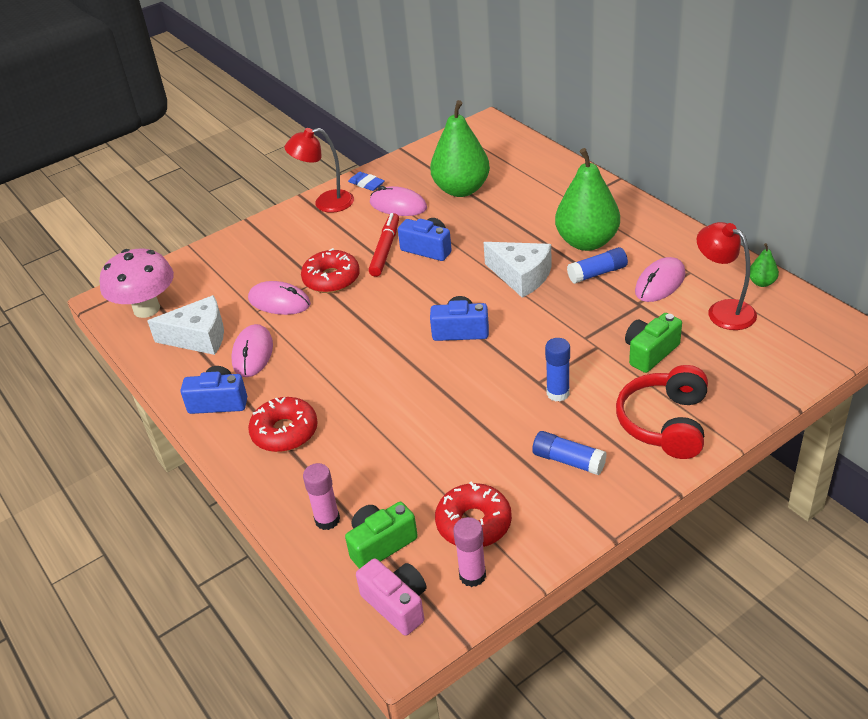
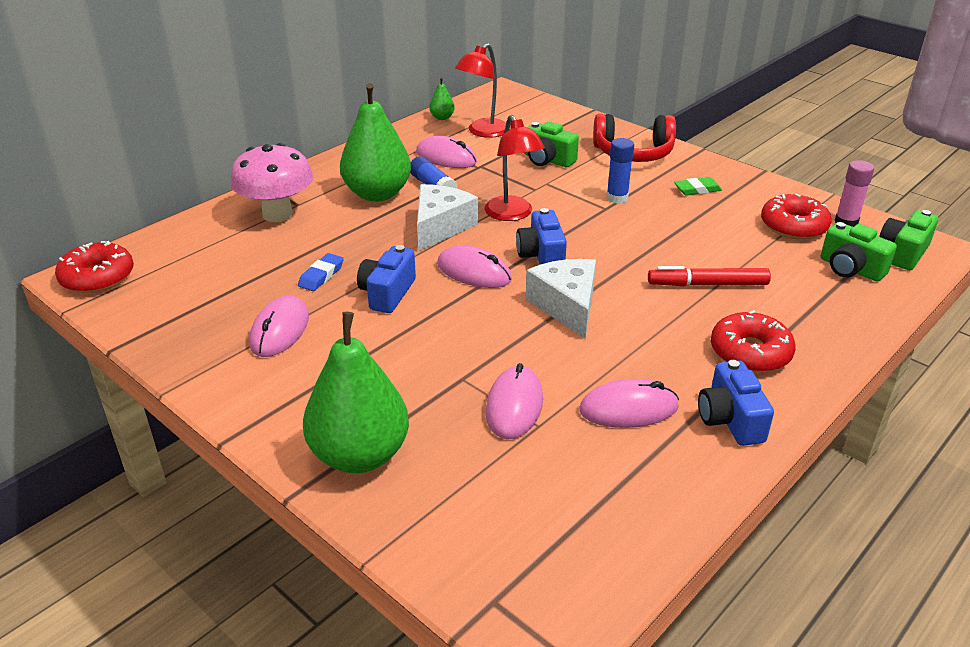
camera: 105 degrees left, 5 degrees down
(146, 309) = (559, 566): pink mushroom -> pink mushroom (277, 214)
(199, 337) = (612, 475): white cheese -> white cheese (567, 306)
(325, 203) = (258, 404): red lamp -> red lamp (512, 214)
(327, 520) = (846, 302): pink glue stick -> none
(331, 279) = (456, 365): red donut -> red donut (97, 277)
(366, 184) = (211, 369): blue eraser -> blue eraser (321, 275)
(385, 249) = (388, 327): red marker -> red marker (707, 284)
(397, 604) = (902, 253): pink camera -> green camera
(445, 292) = (474, 272): none -> pink mouse
(461, 189) = (251, 282): green pear -> green pear (360, 455)
(568, 461) = (697, 189): blue glue stick -> green eraser

